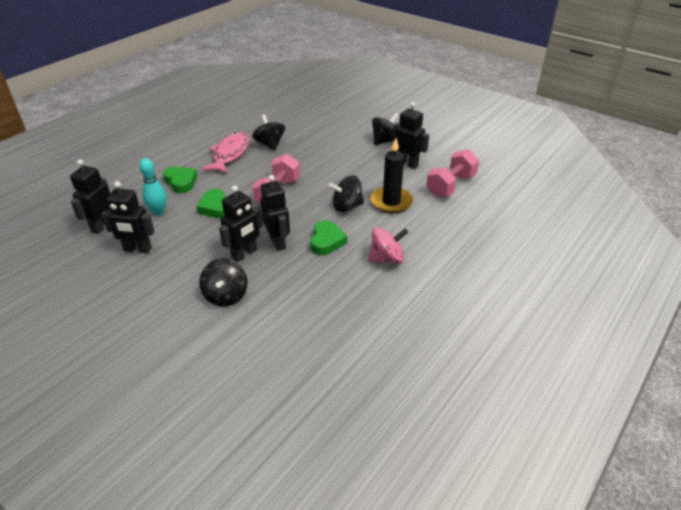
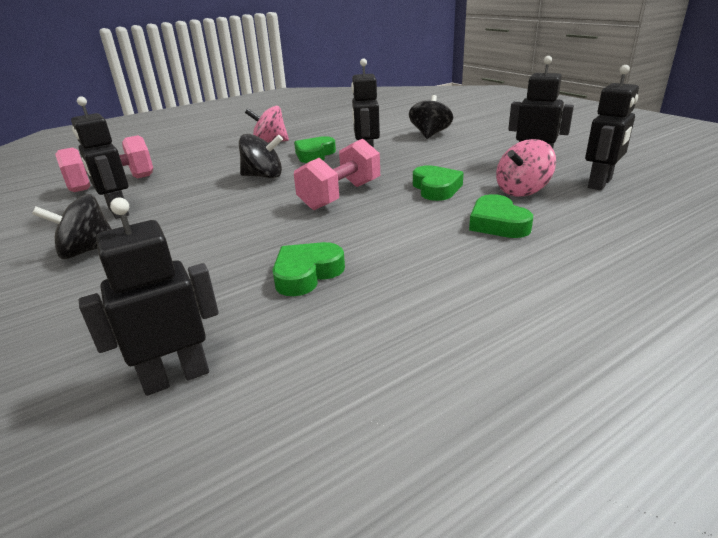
camera: 160 degrees left, 10 degrees down
(158, 212) = (522, 191): turquoise bowling pin -> pink spinning top
(230, 154) = (400, 263): pink fish -> none
(244, 254) = (406, 152): black robot -> black robot (176, 377)
(270, 144) = (306, 274): black spinning top -> green heart
(391, 202) = (206, 176): black candle -> none

